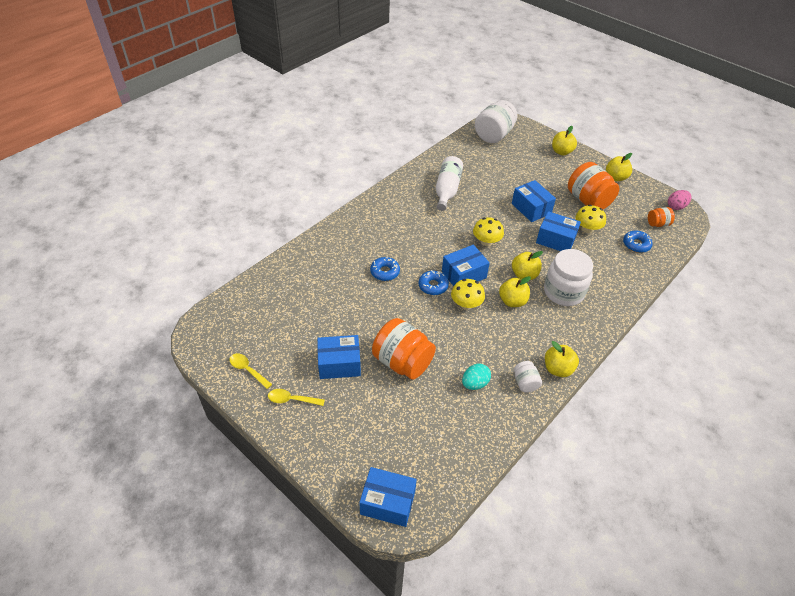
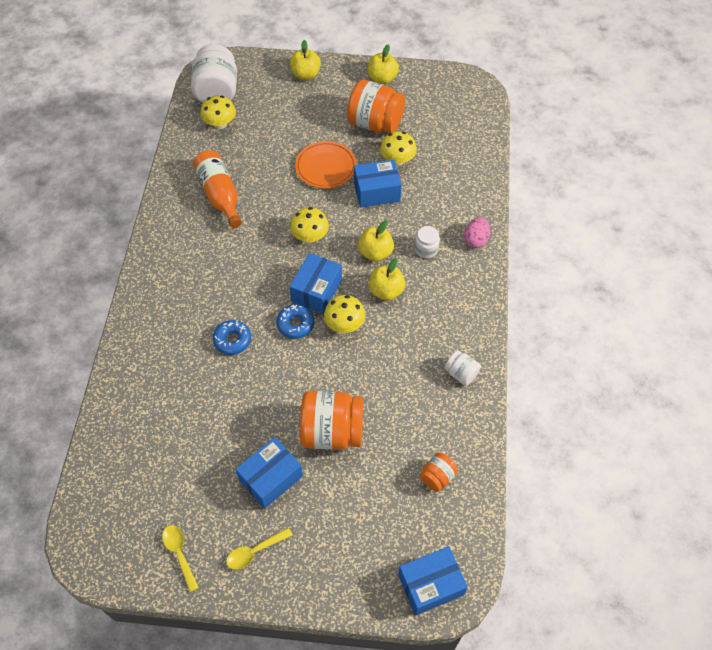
camera: 35 degrees left, 10 degrees up
(248, 370) = (179, 553): yellow spoon -> yellow spoon turned 60 degrees clockwise
(447, 190) = (220, 195): white bottle -> orange bottle
(474, 383) = (417, 406): turquoise egg -> none
(480, 152) = (220, 124): none -> yellow mushroom
(531, 208) = (326, 167): blue box -> orange plate
(558, 369) = (479, 338): yellow apple -> none
(563, 292) = (426, 249): white jar -> white jar, size x0.49
(636, 244) = (455, 151): blue donut -> none
(657, 224) = (458, 114): orange jar -> orange jar (437, 477)
(676, 207) = (462, 83): pink egg -> pink egg (475, 240)

